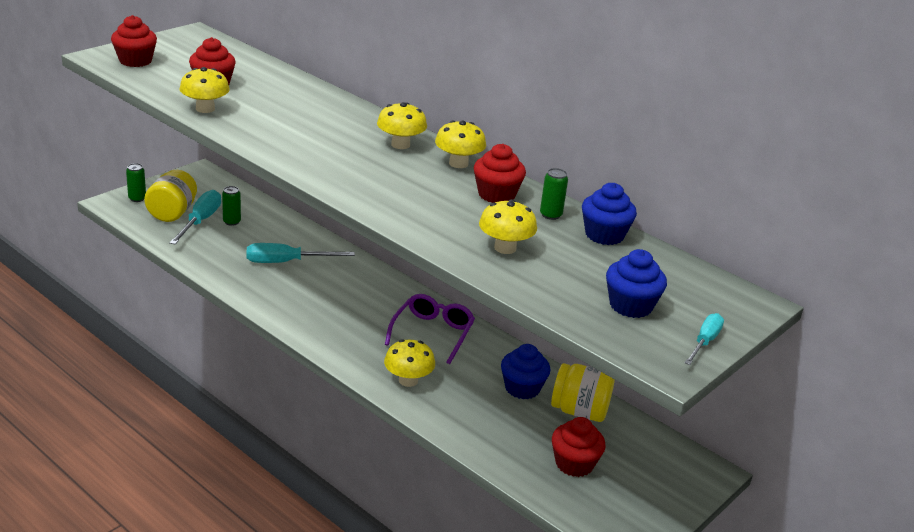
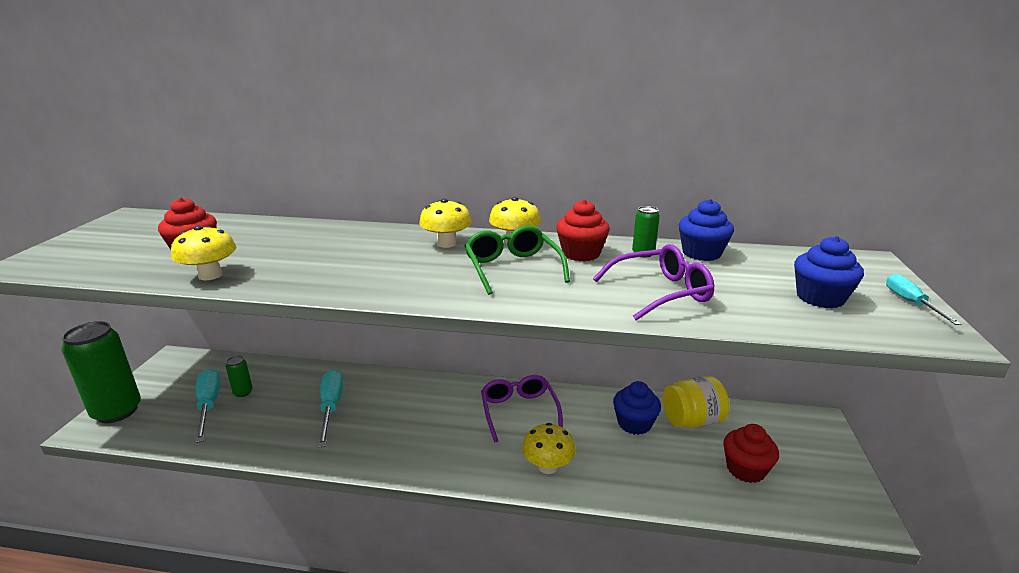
camera: 30 degrees left, 5 degrees down
(135, 61) = (75, 256): red cupcake -> none
(137, 198) = (117, 411): green can -> green can, size x2.30
(172, 213) = (170, 409): yellow jar -> none
(286, 262) = (331, 407): turquoise screwdriver -> turquoise screwdriver turned 120 degrees clockwise
(421, 185) = (512, 268): none -> green glasses
(505, 248) = (660, 292): yellow mushroom -> purple glasses

